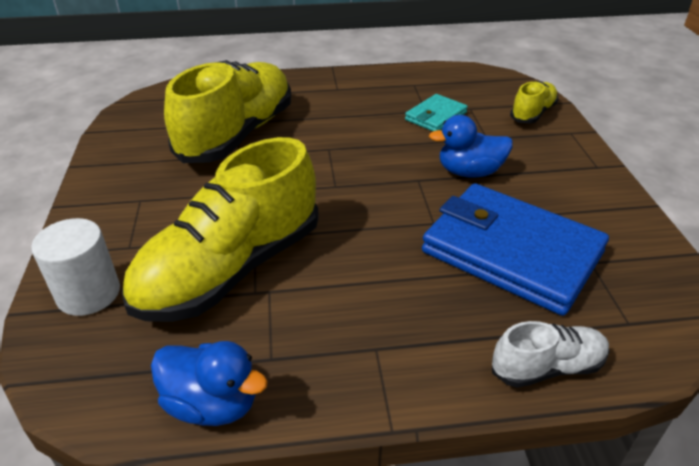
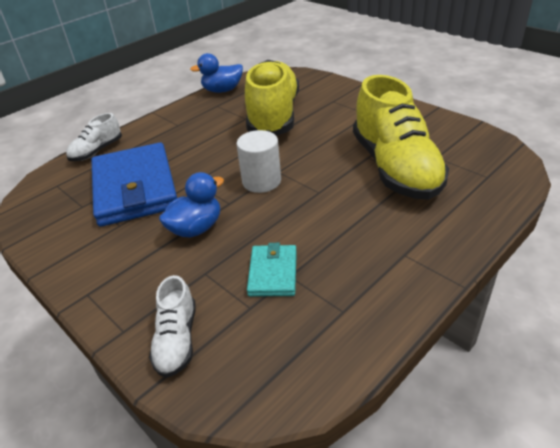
camera: 145 degrees right, 0 degrees up
(88, 293) = (316, 86): white cylinder -> white cylinder (261, 181)
(511, 252) = (135, 188): blue wallet -> blue wallet turned 75 degrees clockwise
(532, 113) = (177, 340): yellow shoe -> white shoe

